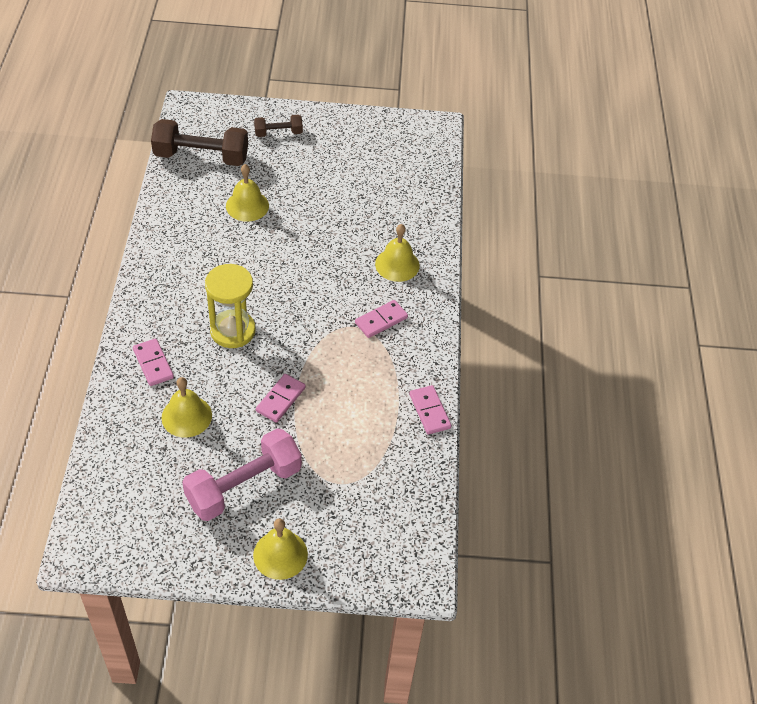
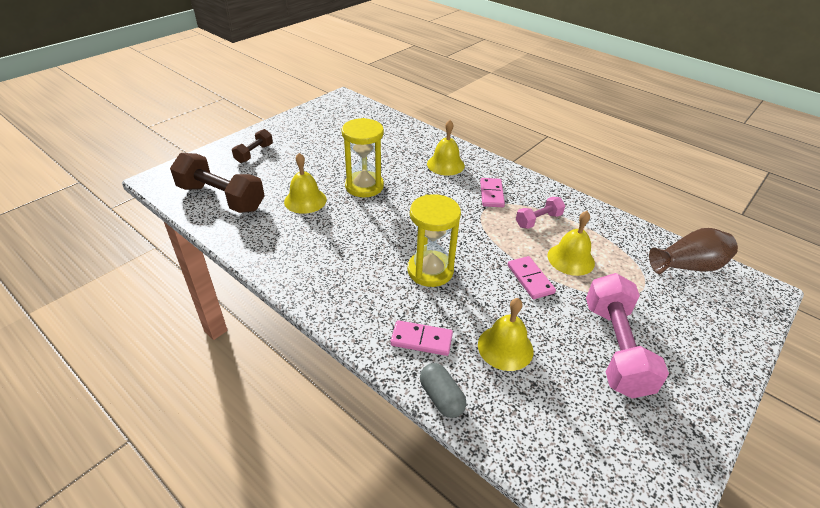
camera: 50 degrees left, 10 degrees down
(109, 401) = (441, 397): none -> grey capsule
(201, 157) = (221, 198): brown dumbbell -> brown dumbbell turned 75 degrees clockwise
(280, 554) = (708, 361): yellow bell -> yellow bell (571, 259)
(304, 229) = (364, 186): none -> yellow hourglass
(372, 372) = (538, 220): none -> pink dumbbell
(407, 509) = (688, 266): none -> brown vase
(429, 411) = (596, 213): pink domino -> none

